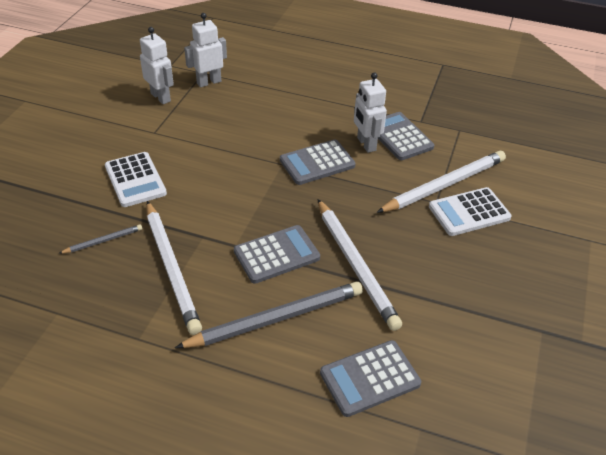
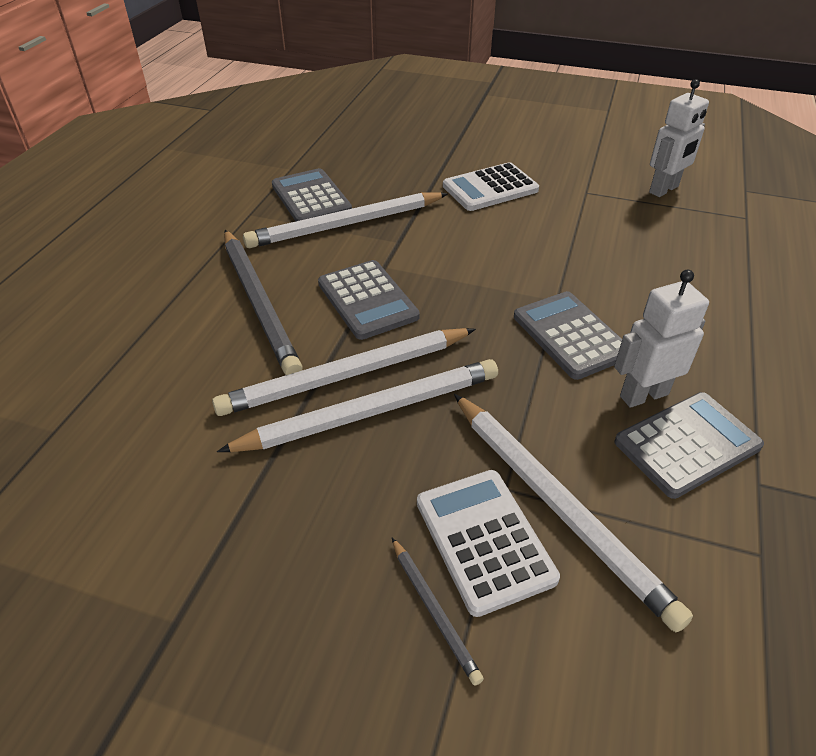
camera: 90 degrees right, 0 degrees up
(103, 241) = (387, 180): grey pencil -> grey pencil (433, 610)
(209, 82) = (725, 224): white robot -> none
(369, 378) = (146, 384): grey calculator -> grey calculator (311, 198)
(387, 253) = (370, 412): none -> white pencil

